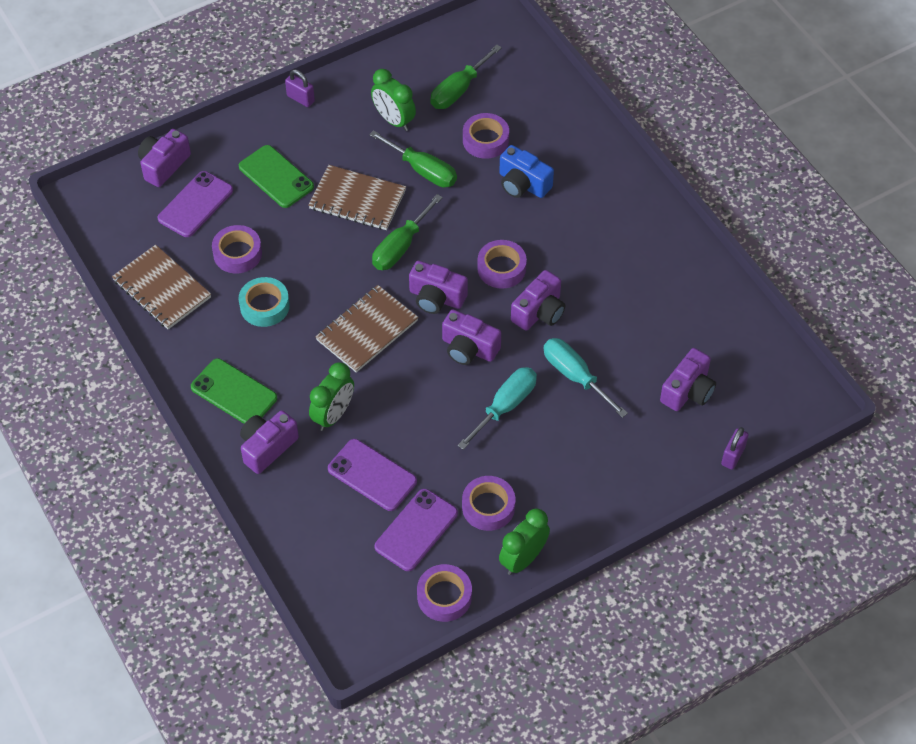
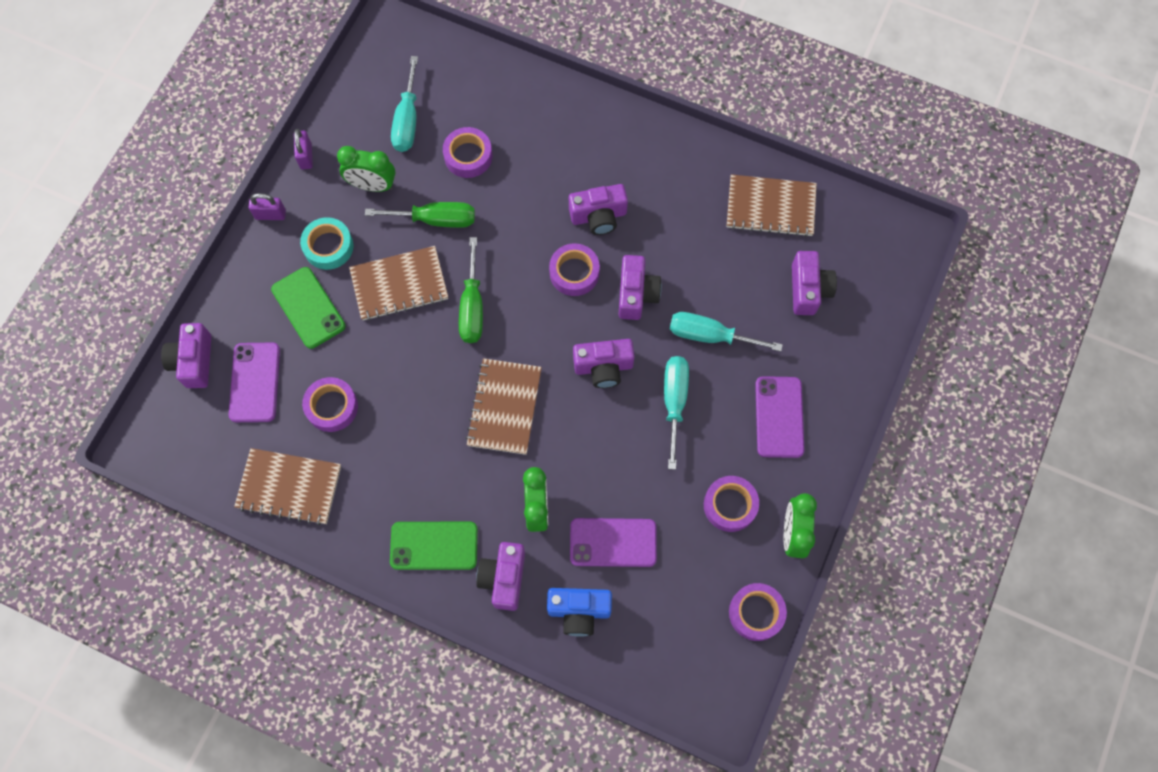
camera: 35 degrees left, 15 degrees up
(264, 306) = (396, 443): turquoise tape -> turquoise tape (328, 246)
(276, 177) = (308, 308): green phone -> green phone turned 45 degrees clockwise
(416, 530) = (688, 568): purple phone -> purple phone (779, 417)
(436, 297) = (540, 336): purple camera -> purple camera (598, 216)
(458, 90) = (407, 120): green screwdriver -> turquoise screwdriver
(523, 184) = (532, 179): blue camera -> blue camera (579, 611)
(706, 313) = (770, 207): none -> brown notebook
(733, 456) = (885, 326): purple padlock -> purple padlock (306, 156)

